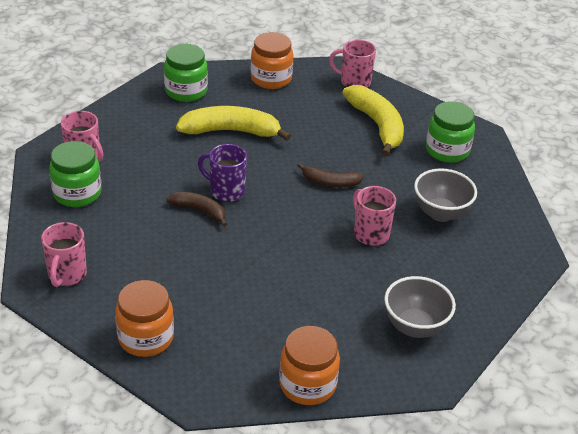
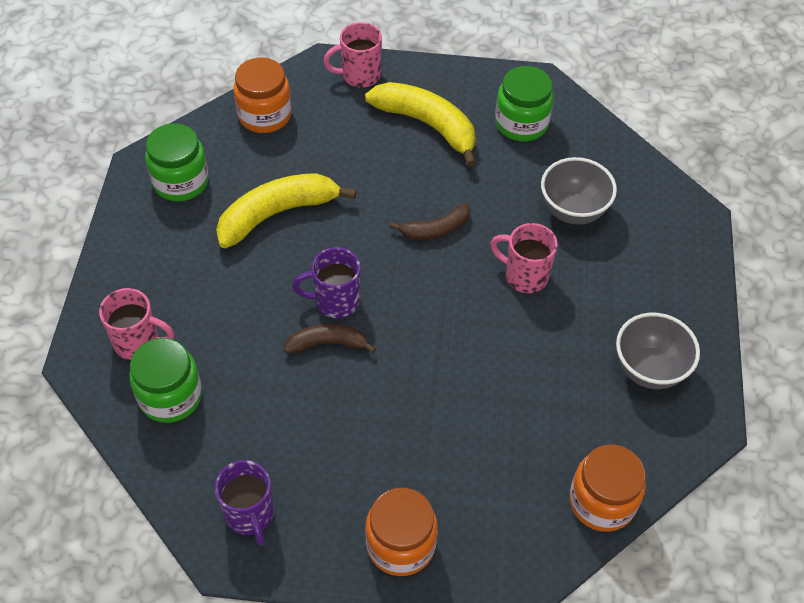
camera: 30 degrees left, 15 degrees up
(67, 275) = (250, 515): pink mug -> purple mug

